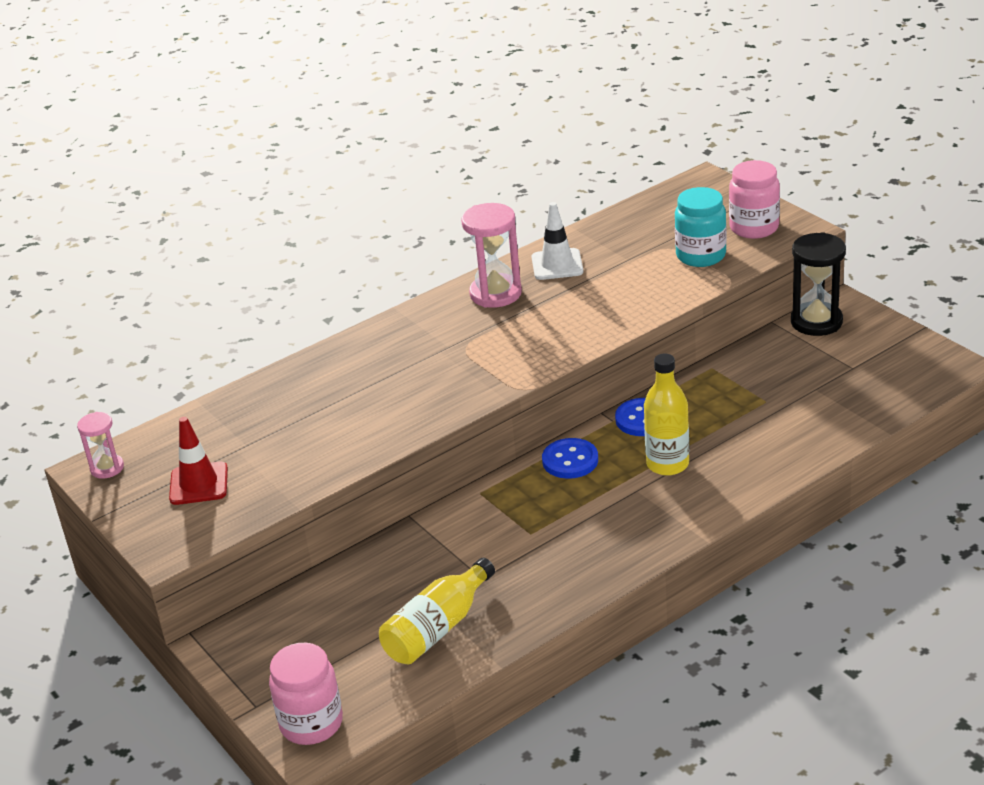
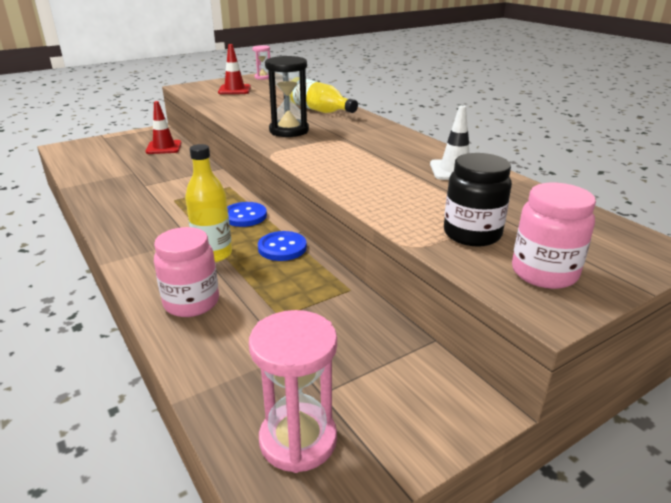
camera: 90 degrees right, 5 degrees down
(311, 723) = (77, 147): pink jar -> pink jar (191, 302)
(316, 605) = (164, 147): none -> red traffic cone
(437, 628) = (112, 173): yellow bottle -> yellow bottle (319, 110)
(495, 294) = (409, 149): pink hourglass -> pink hourglass (298, 440)
(700, 255) = (472, 234): turquoise jar -> black jar
(816, 322) = (432, 377): black hourglass -> black hourglass (289, 131)

